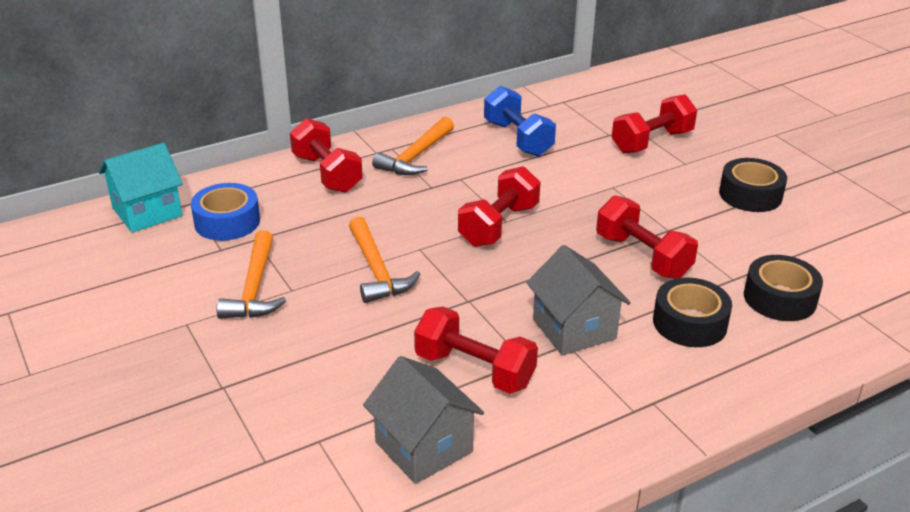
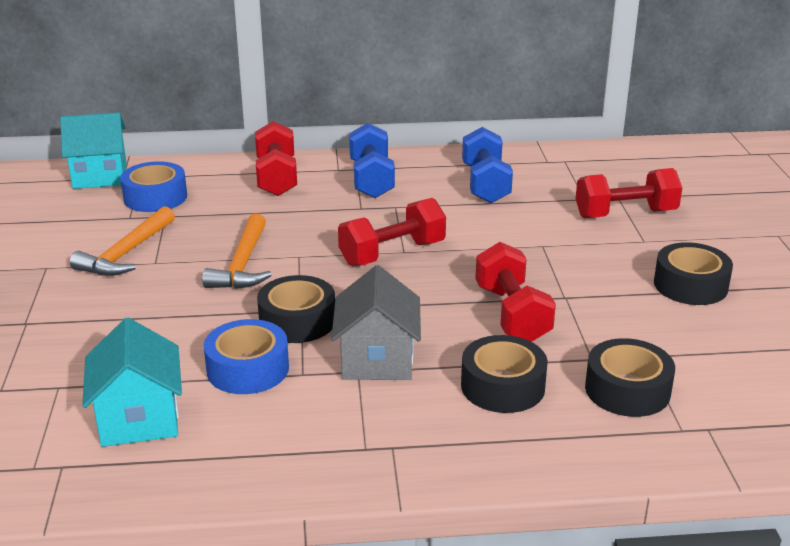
camera: 25 degrees right, 5 degrees down
(416, 156) = (371, 179): orange hammer -> blue dumbbell
(423, 447) = (139, 419): grey house -> turquoise house
(474, 370) = (248, 369): red dumbbell -> blue tape
(475, 312) = (297, 321): none -> black tape

